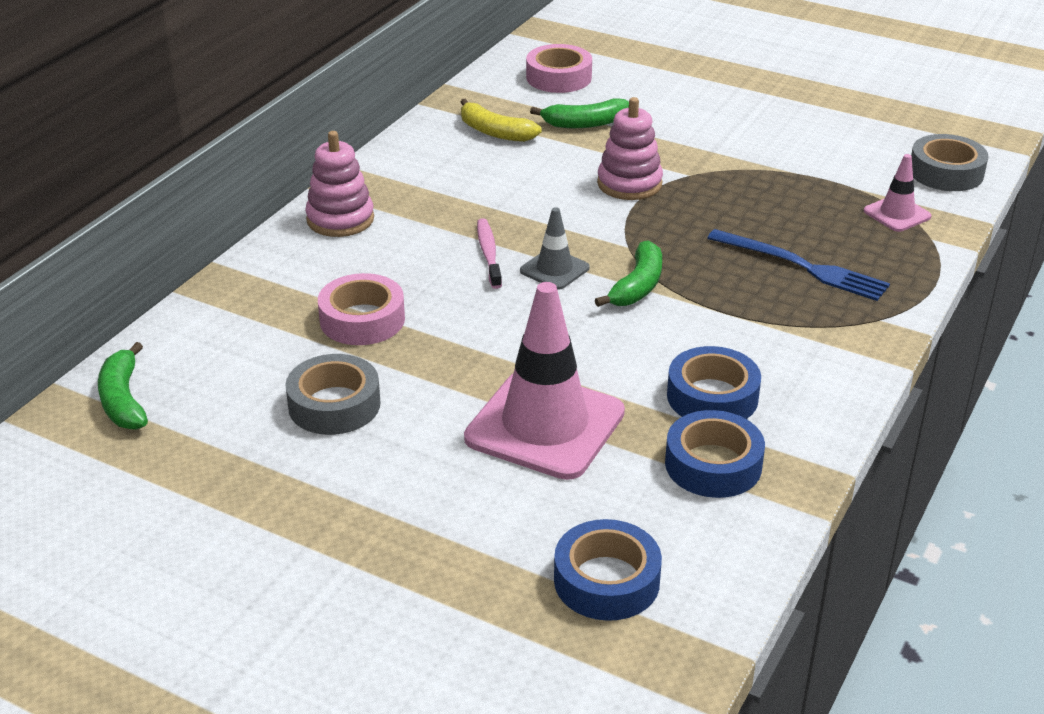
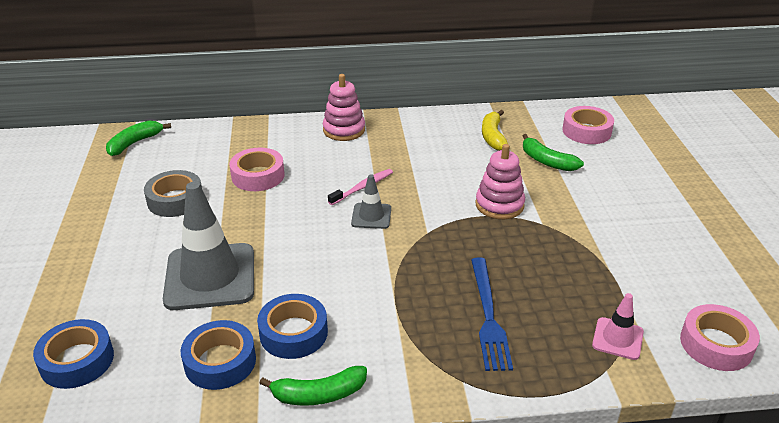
camera: 55 degrees right, 0 degrees up
(545, 425) = (210, 277): pink traffic cone -> grey traffic cone
(637, 286) = (387, 254): green banana -> green banana (319, 394)
(946, 172) = (716, 344): grey tape -> pink tape

